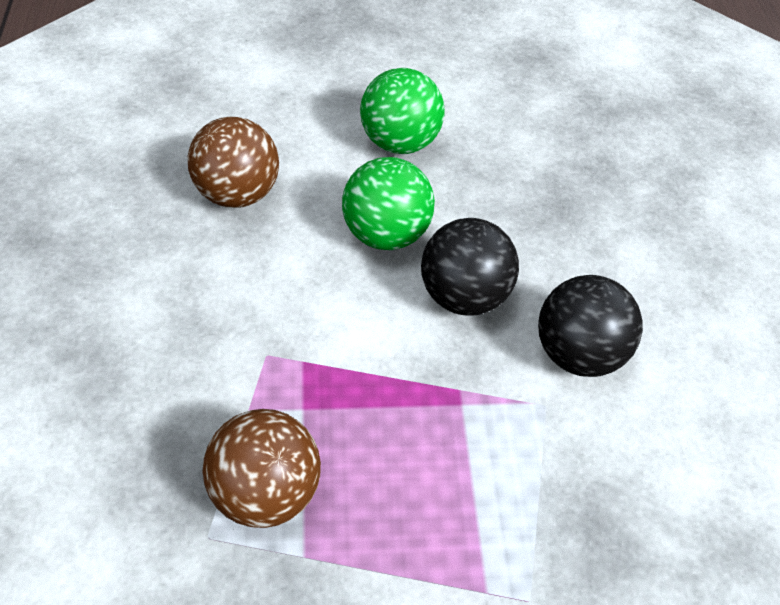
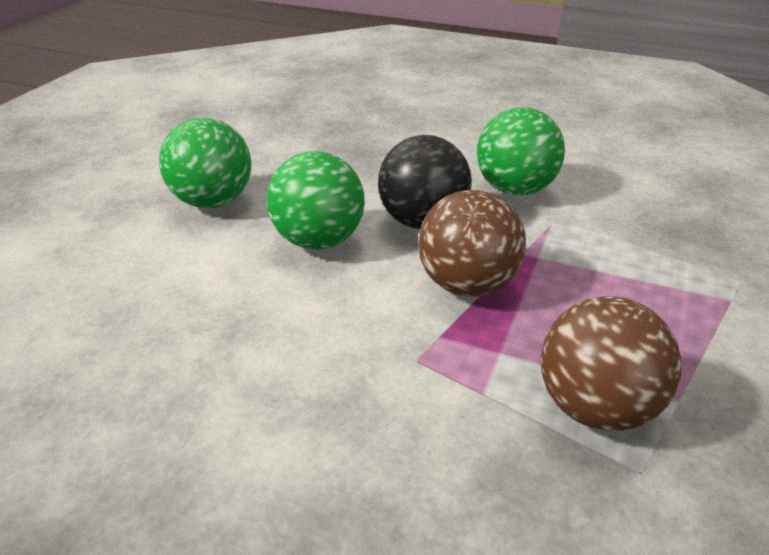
camera: 60 degrees left, 15 degrees down
(237, 194) = (172, 321): brown ball -> brown ball (467, 285)
(578, 354) = (515, 190): black ball -> green ball

